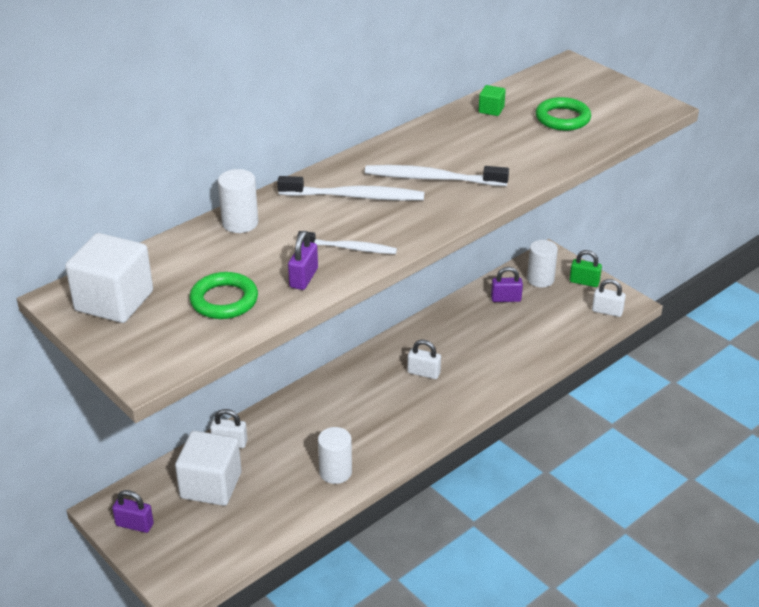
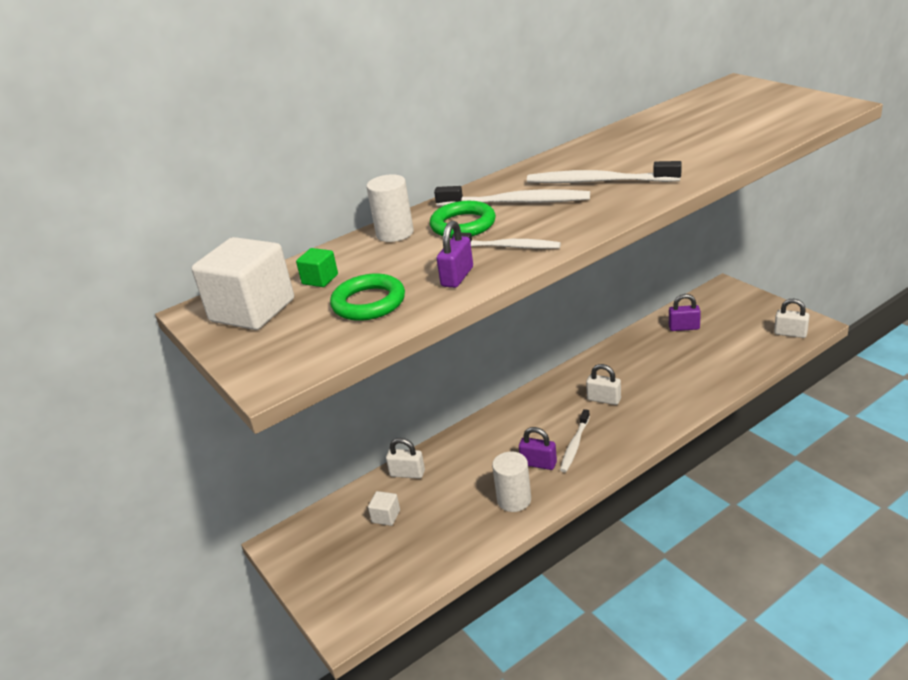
camera: 10 degrees right, 5 degrees down
(134, 524) = (306, 558): purple padlock -> purple padlock (538, 463)
(211, 485) = (386, 516): white cube -> white cube, size x0.45
(394, 419) = (574, 445): none -> white toothbrush
(491, 110) = (658, 123): green cube -> green cube (320, 279)
(540, 279) = (717, 308): white cylinder -> none
(562, 118) = (734, 123): green ring -> green ring (463, 225)
(584, 282) = (763, 308): green padlock -> none

